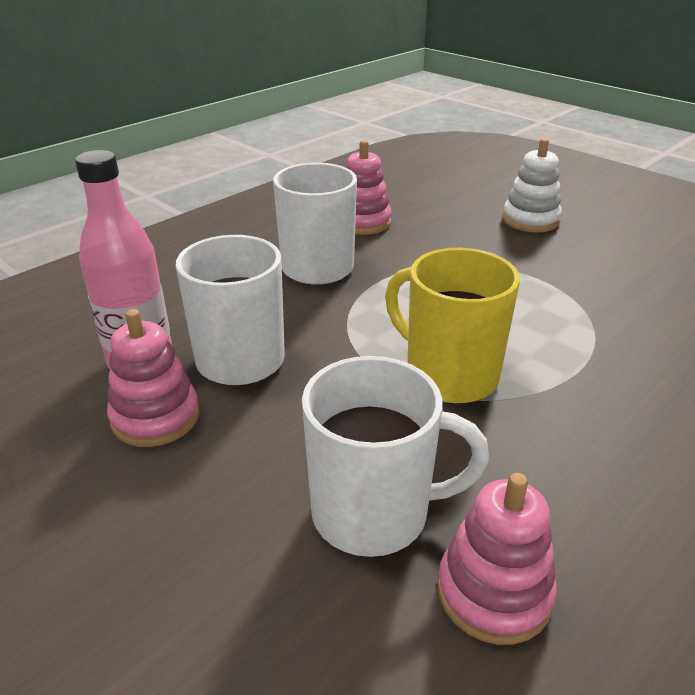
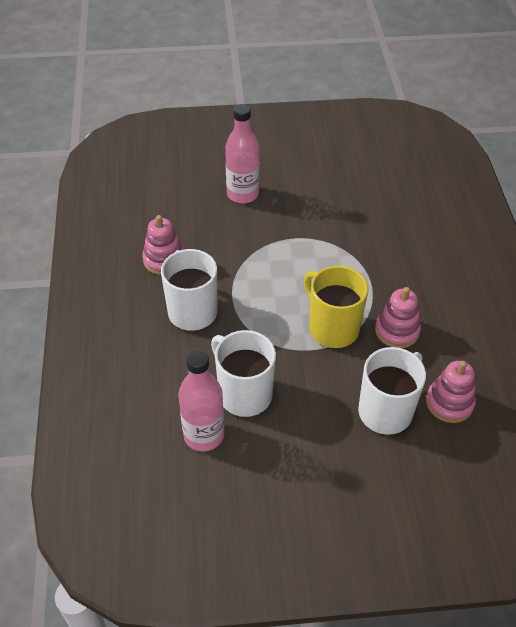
camera: 50 degrees left, 15 degrees up
(155, 417) = (258, 451): pink stacking toy -> pink stacking toy (397, 331)
(449, 375) = (332, 328): yellow mug -> yellow mug turned 60 degrees clockwise
(530, 220) = (242, 194): white stacking toy -> pink bottle

